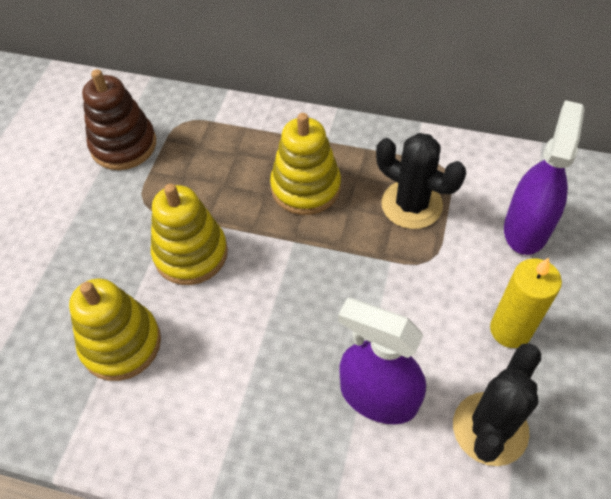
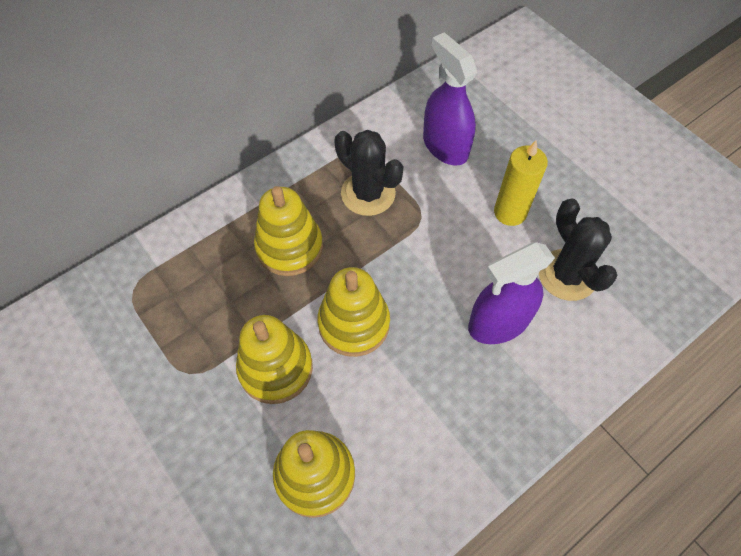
camera: 55 degrees left, 5 degrees up
(123, 145) = (109, 351): brown stacking toy -> none
(275, 280) = (354, 323): none -> yellow stacking toy
(411, 205) = (368, 193): black cactus -> black cactus turned 60 degrees clockwise

